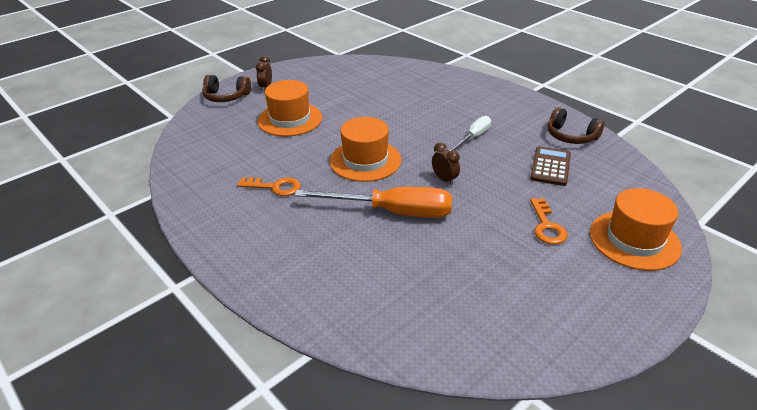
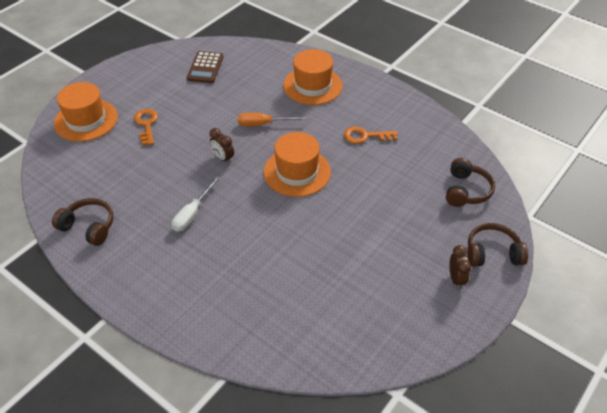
camera: 170 degrees right, 10 degrees up
(209, 133) = (466, 190): none -> brown headphones
(290, 119) = (394, 221): orange hat -> orange hat (312, 86)
(392, 212) = (263, 124): orange screwdriver -> orange screwdriver, size x0.56
(550, 166) = (124, 183): brown calculator -> brown calculator (205, 68)

